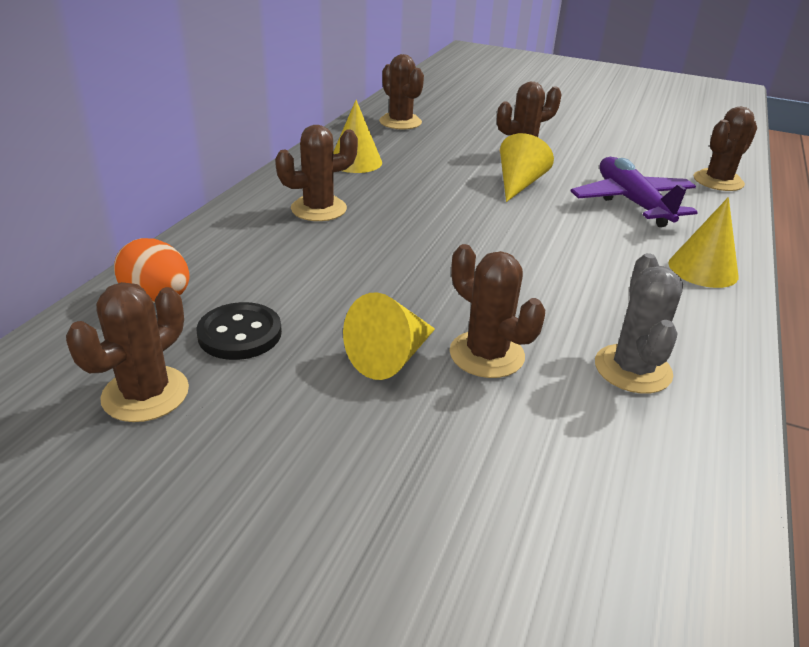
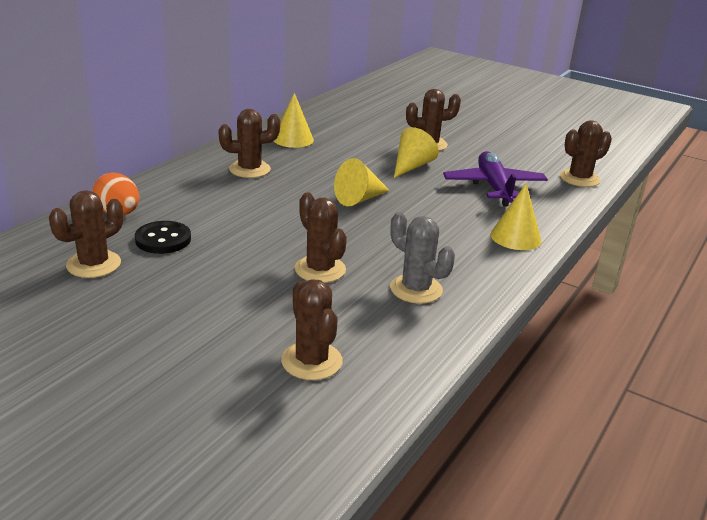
camera: 10 degrees right, 5 degrees down
(390, 357) = (255, 263): yellow cone -> yellow cone (359, 199)
(400, 122) = (344, 112): brown cactus -> brown cactus (311, 361)
(632, 369) = (416, 289): grey cactus -> grey cactus turned 60 degrees counterclockwise

